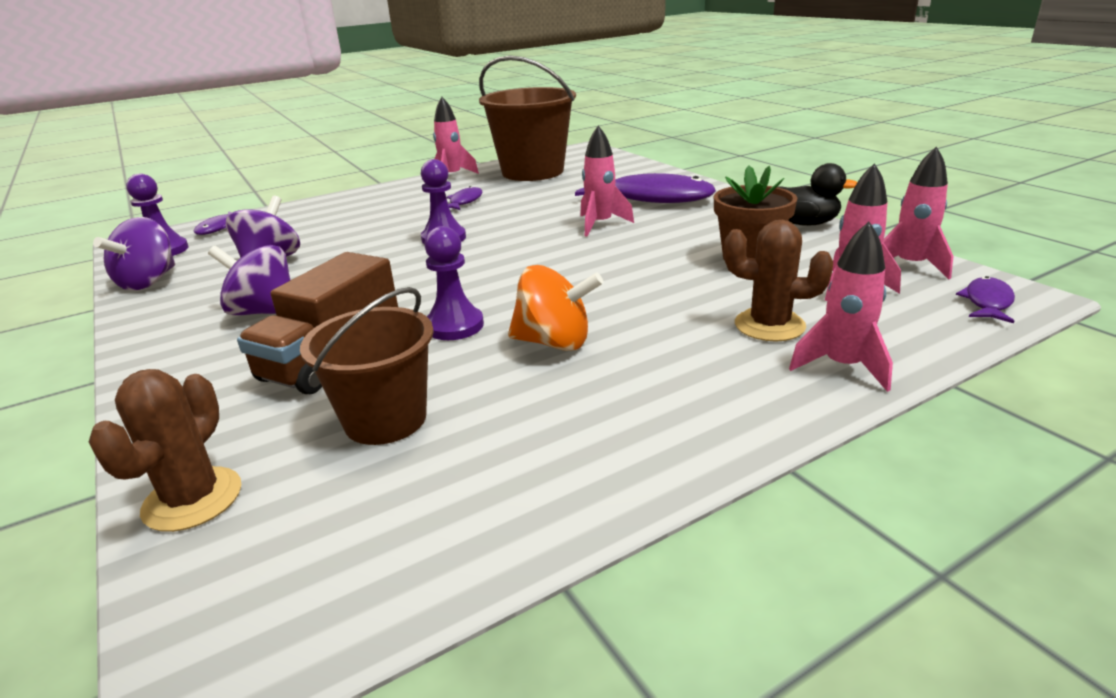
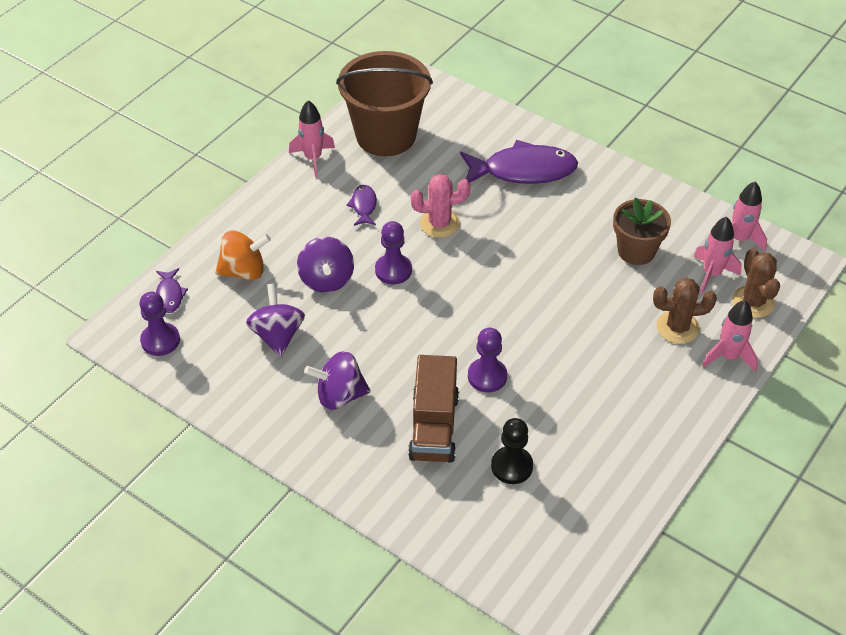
camera: 25 degrees left, 20 degrees up
(149, 282) = (202, 384): purple spinning top -> purple spinning top (326, 280)
(192, 499) = (460, 545): brown cactus -> brown cactus (753, 302)
(385, 419) = (512, 466): brown bucket -> black pawn
(527, 217) = (439, 223): none -> pink cactus
(554, 342) = (561, 376): orange spinning top -> orange spinning top (244, 271)
(600, 225) = (506, 224): pink rocket -> none
(805, 223) = (656, 193): black duck -> none
(987, 302) = (789, 273): purple fish -> none

